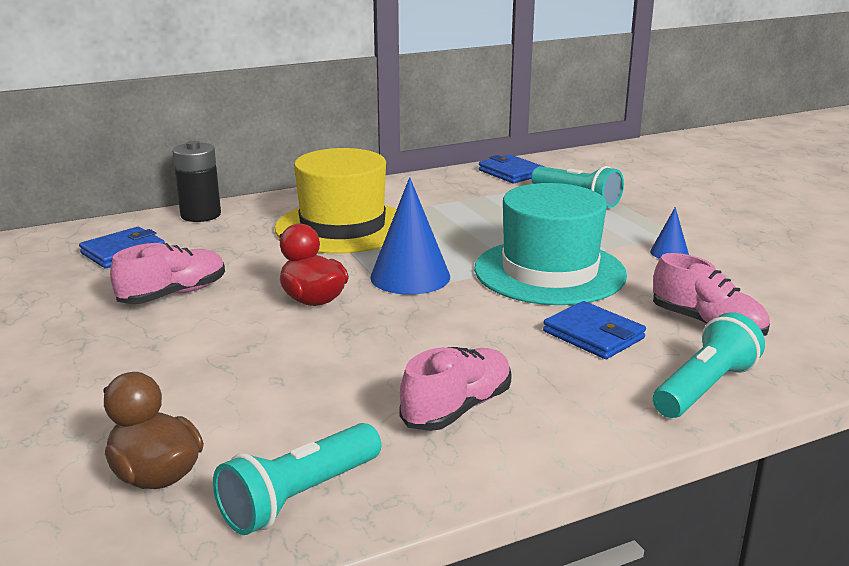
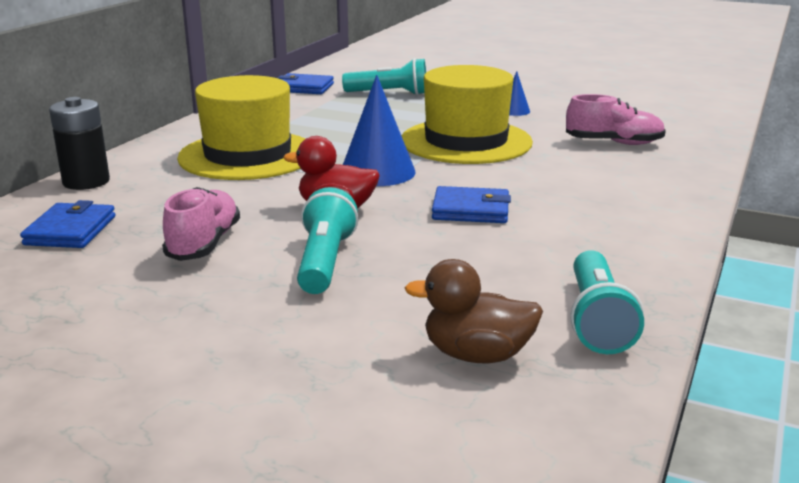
camera: 40 degrees left, 0 degrees up
(457, 408) = (578, 235): pink shoe -> none
(549, 272) = (466, 141): turquoise hat -> yellow hat
(593, 335) = (567, 168): blue wallet -> blue wallet (470, 210)
(705, 388) = (678, 175): turquoise flashlight -> turquoise flashlight (325, 261)

